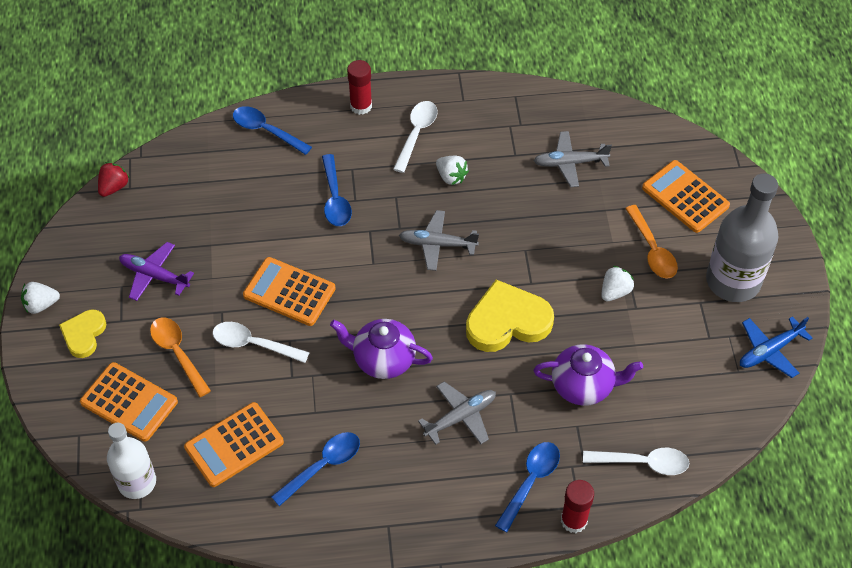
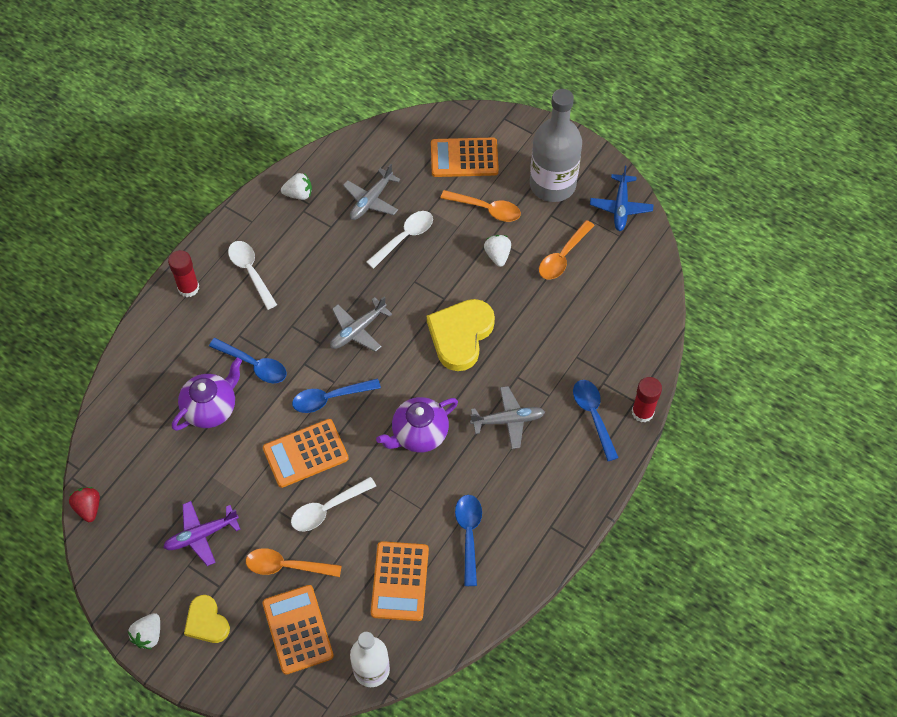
camera: 50 degrees left, 5 degrees up
(129, 402) = (298, 629): orange calculator -> orange calculator turned 90 degrees counterclockwise
(266, 131) = (145, 366): blue spoon -> blue spoon (330, 398)
(451, 177) = (310, 279): white strawberry -> white strawberry (299, 194)
(460, 417) = (508, 420): grey plane -> grey plane turned 75 degrees clockwise
(583, 386) = (551, 330): purple teapot -> purple teapot (211, 408)
(642, 463) = (636, 340): white spoon -> white spoon (404, 237)
(668, 342) = (563, 256): none -> orange spoon

